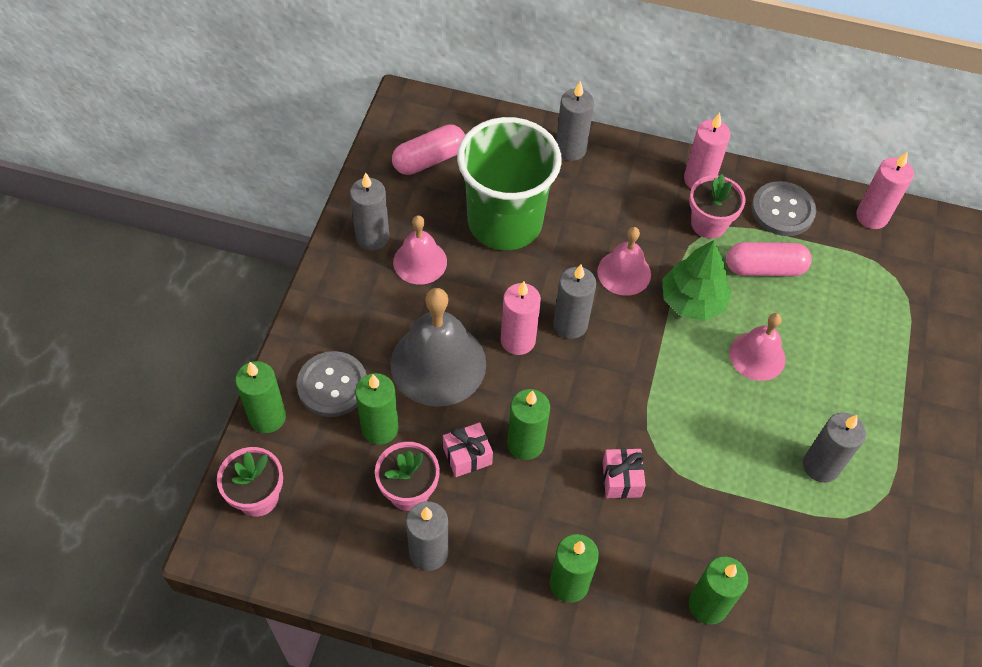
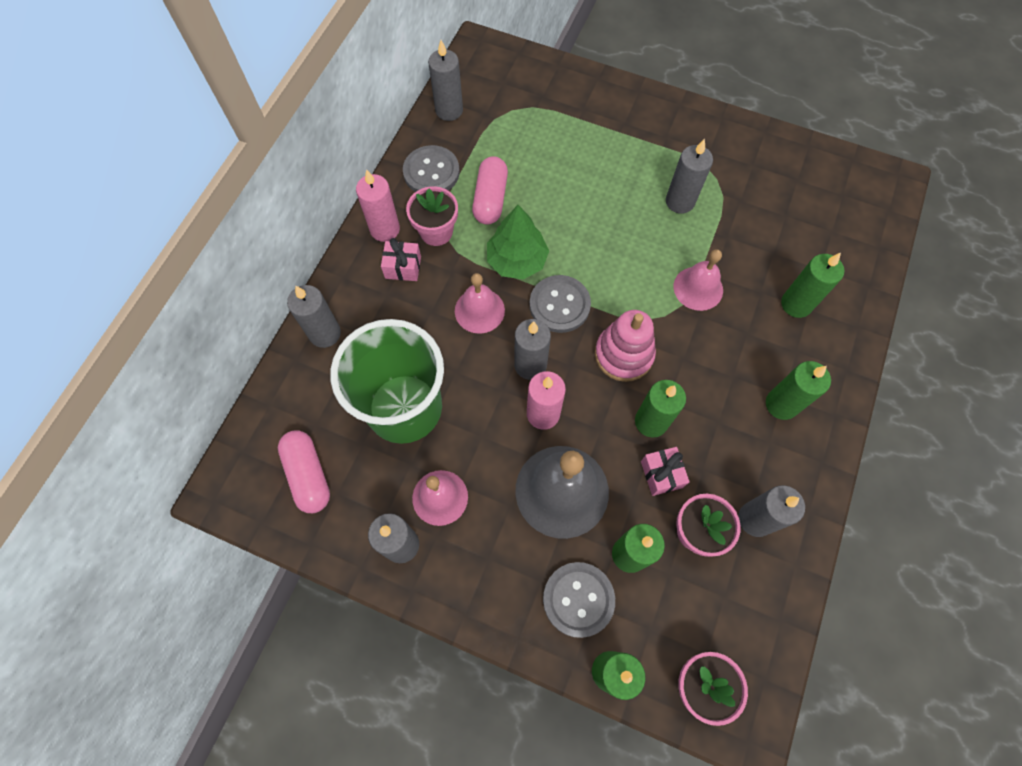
camera: 80 degrees left, 10 degrees up
(600, 413) = (623, 354): none -> pink stacking toy
(621, 479) = (688, 348): pink gift -> pink gift (403, 267)
(647, 346) = (559, 305): none -> grey button
(757, 356) = (577, 223): pink bell -> pink bell (698, 288)
(872, 216) = (449, 110): pink candle -> grey candle

